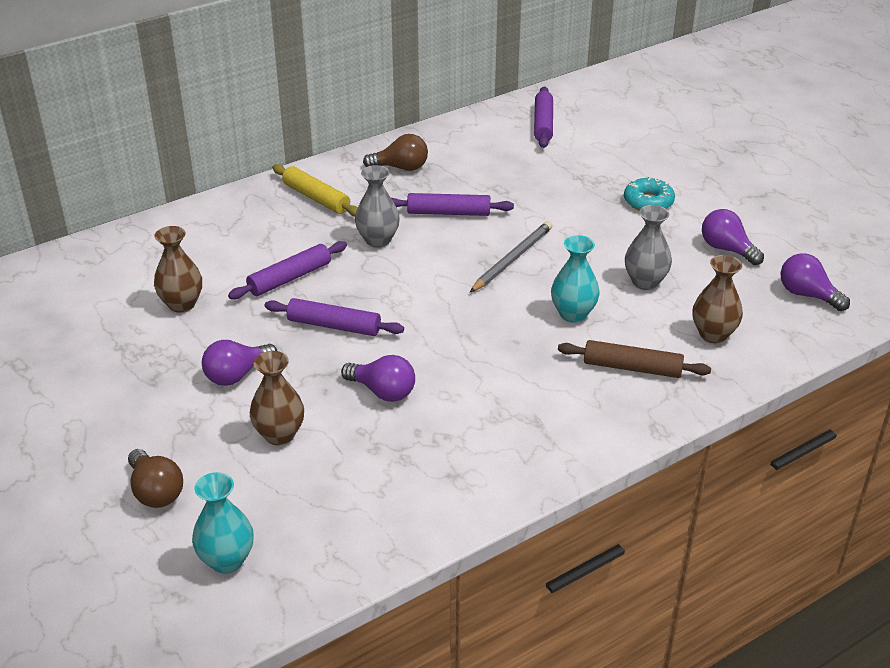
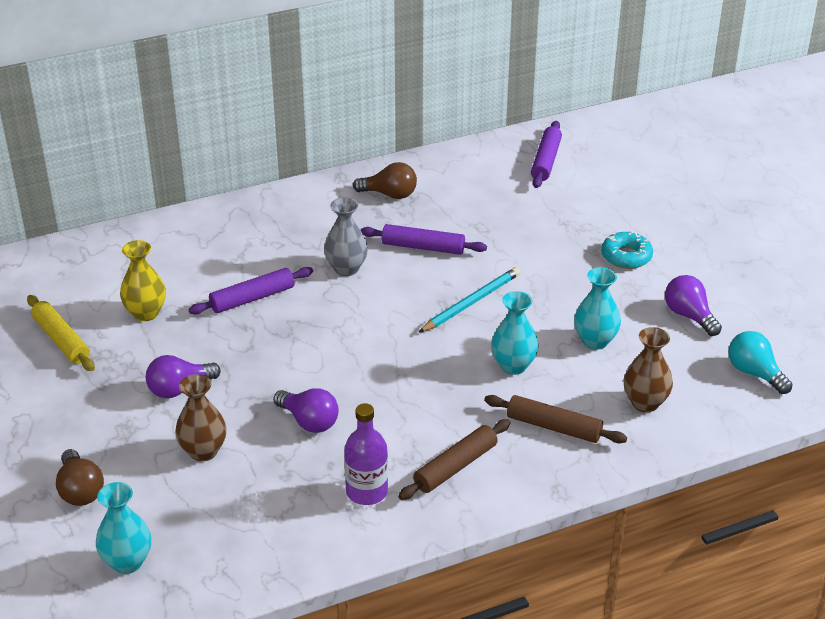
camera: 10 degrees right, 0 degrees up
(182, 304) = (146, 313): brown vase -> yellow vase
(316, 198) = (299, 218): yellow rolling pin -> yellow rolling pin (61, 340)
(334, 326) = (281, 351): purple rolling pin -> none
(463, 454) = (367, 492): none -> purple bottle
(512, 259) = (471, 302): grey pencil -> turquoise pencil
(546, 418) = (455, 467): none -> brown rolling pin
(645, 282) = (595, 341): grey vase -> turquoise vase
(807, 295) = (754, 373): purple light bulb -> turquoise light bulb

